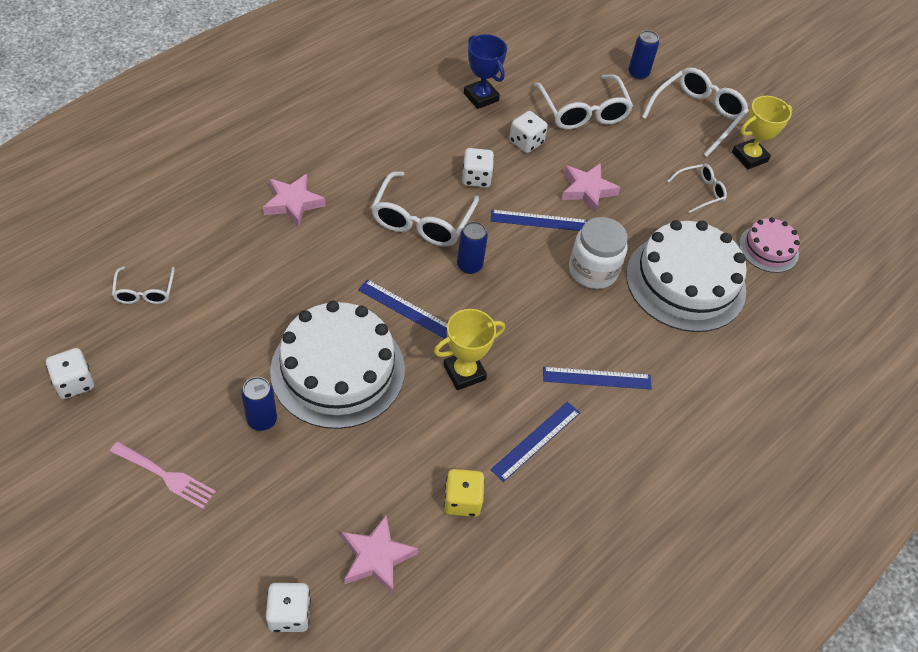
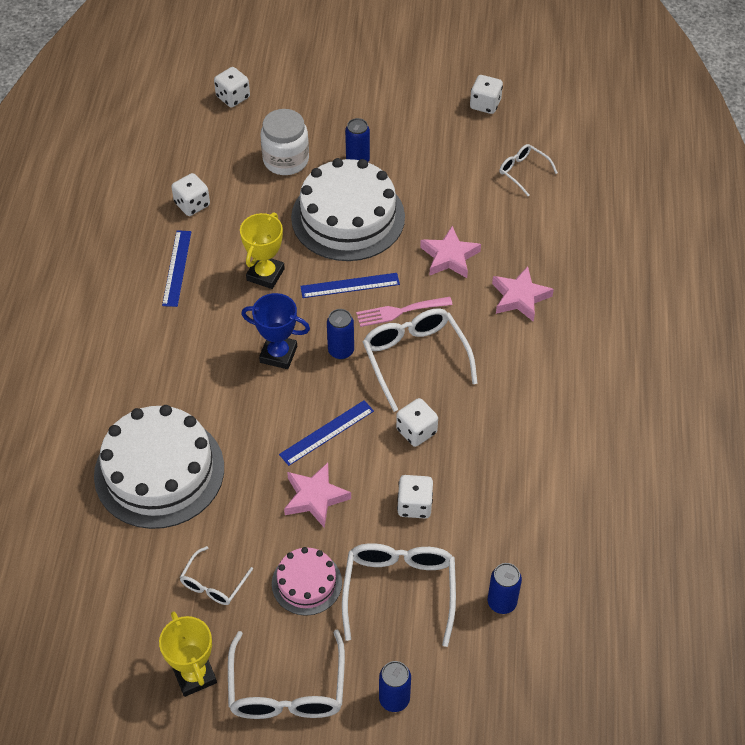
camera: 145 degrees right, 0 degrees up
(166, 476) = (372, 103): pink fork -> pink fork (399, 311)
(376, 557) = (214, 147): pink star -> pink star (449, 257)
(462, 500) = (192, 204): yellow dice -> white dice
(481, 97) = (505, 523): blue trophy -> blue trophy (278, 354)
(529, 68) = (502, 602): none -> blue can
(583, 112) = (399, 590): white glasses -> white glasses turned 60 degrees clockwise
(593, 270) = (243, 421): white jar -> white jar (286, 160)
(597, 378) = (169, 338): blue ruler -> none
(749, 157) = (194, 675): yellow trophy -> yellow trophy turned 45 degrees counterclockwise
(768, 249) = (106, 567): pink cake -> pink cake (306, 583)

